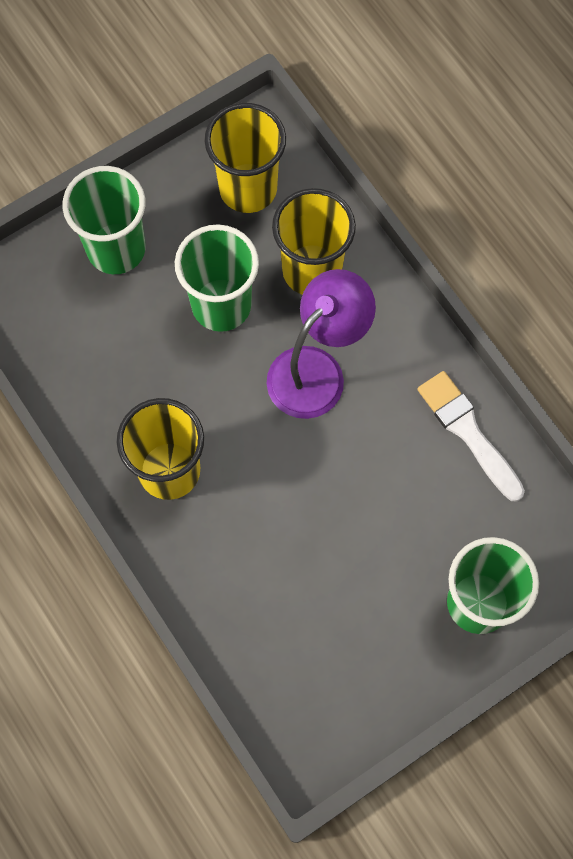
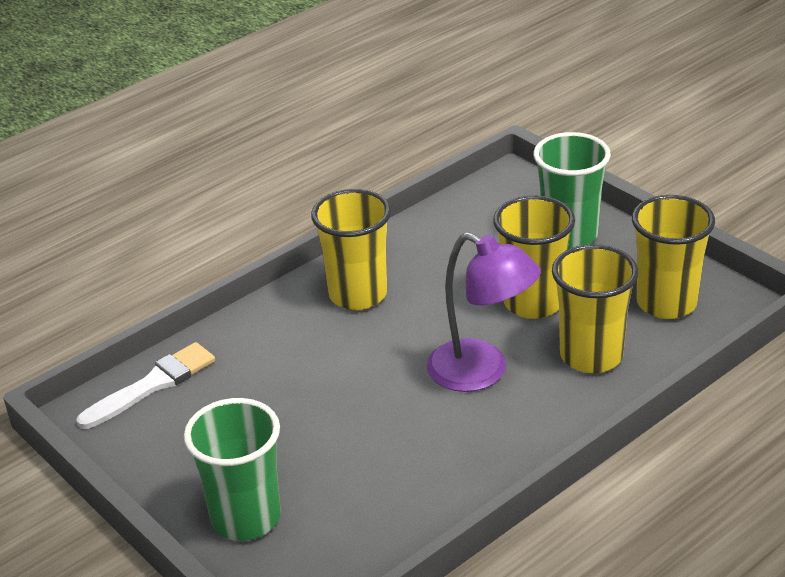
camera: 85 degrees right, 35 degrees down
(221, 305) = (533, 303): green cup -> yellow cup
(468, 432) = (438, 490): white brush -> white brush (152, 385)

